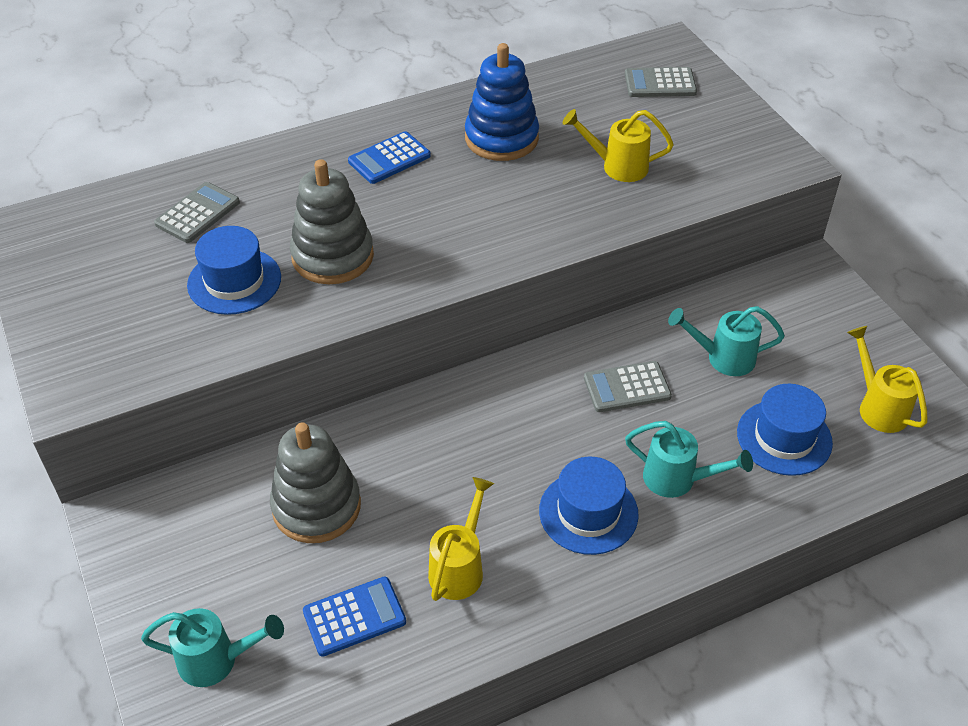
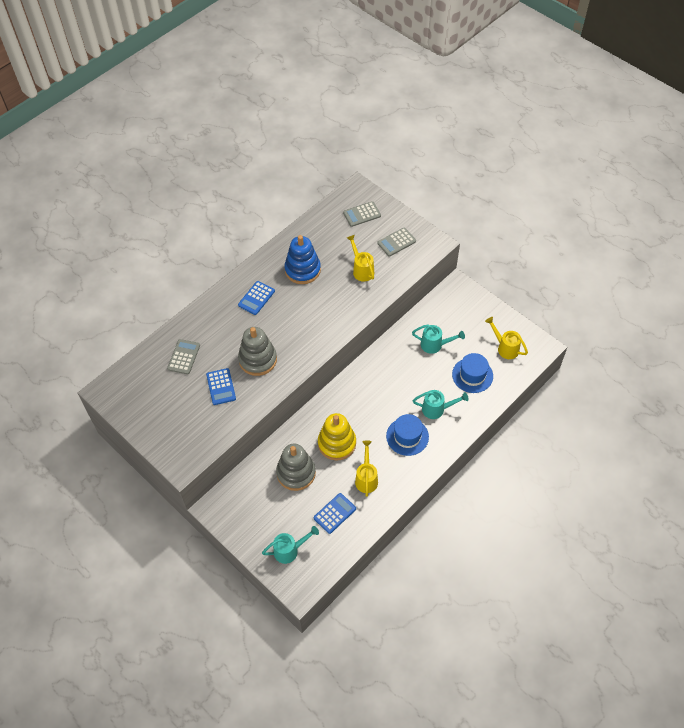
camera: 20 degrees left, 10 degrees up
(234, 281) = (221, 387): blue hat -> blue calculator
(431, 477) = (337, 443): none -> yellow stacking toy
(617, 166) = (362, 270): yellow watering can -> yellow watering can turned 75 degrees clockwise
(627, 387) = (400, 373): grey calculator -> grey calculator (396, 242)
(723, 358) = (435, 345): turquoise watering can -> turquoise watering can turned 150 degrees counterclockwise

